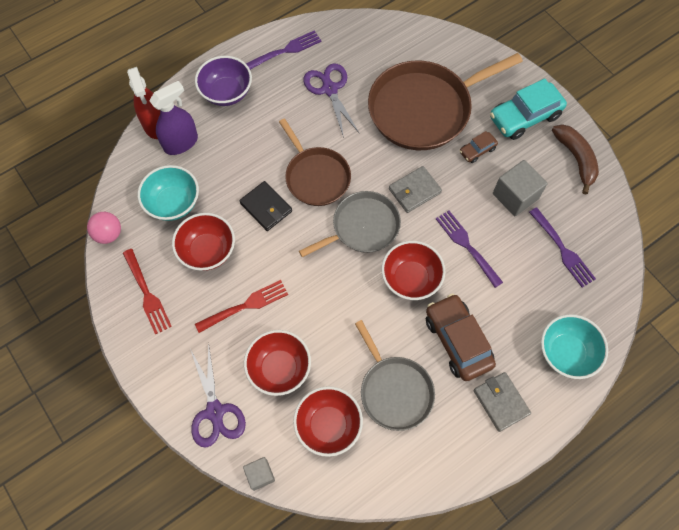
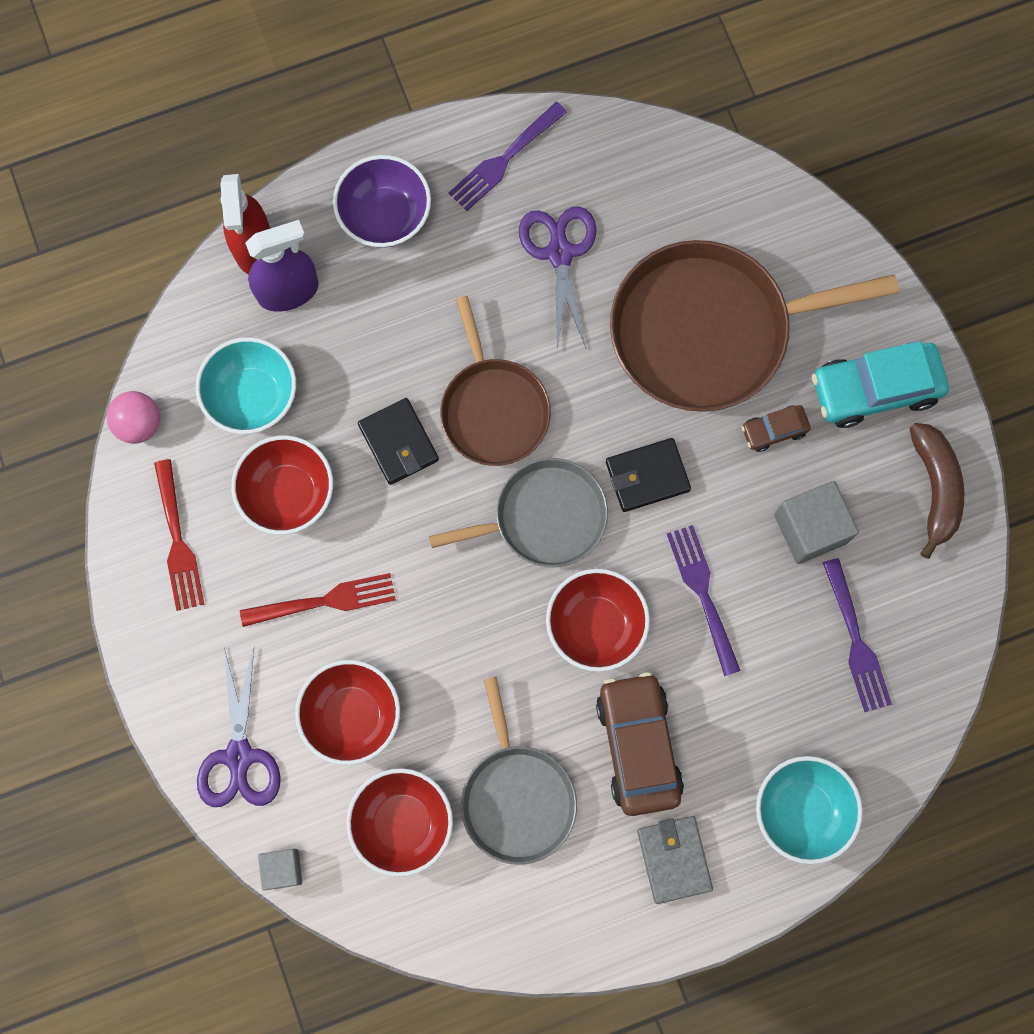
camera: 15 degrees right, 10 degrees up
(285, 51) = (504, 159): purple fork -> purple fork turned 150 degrees clockwise
(414, 191) = (647, 476): grey wallet -> black wallet

